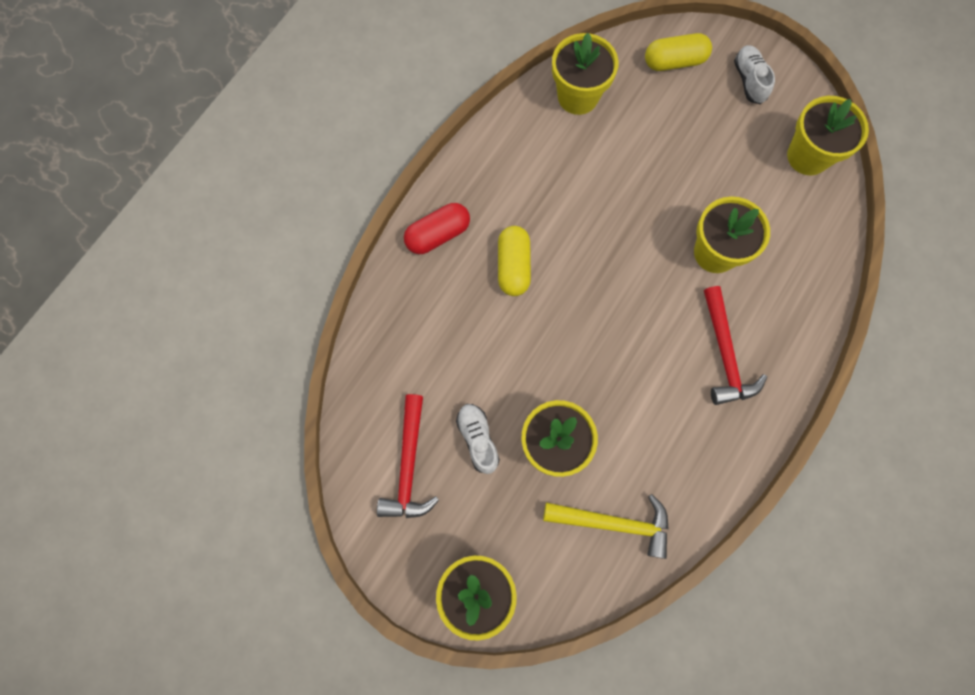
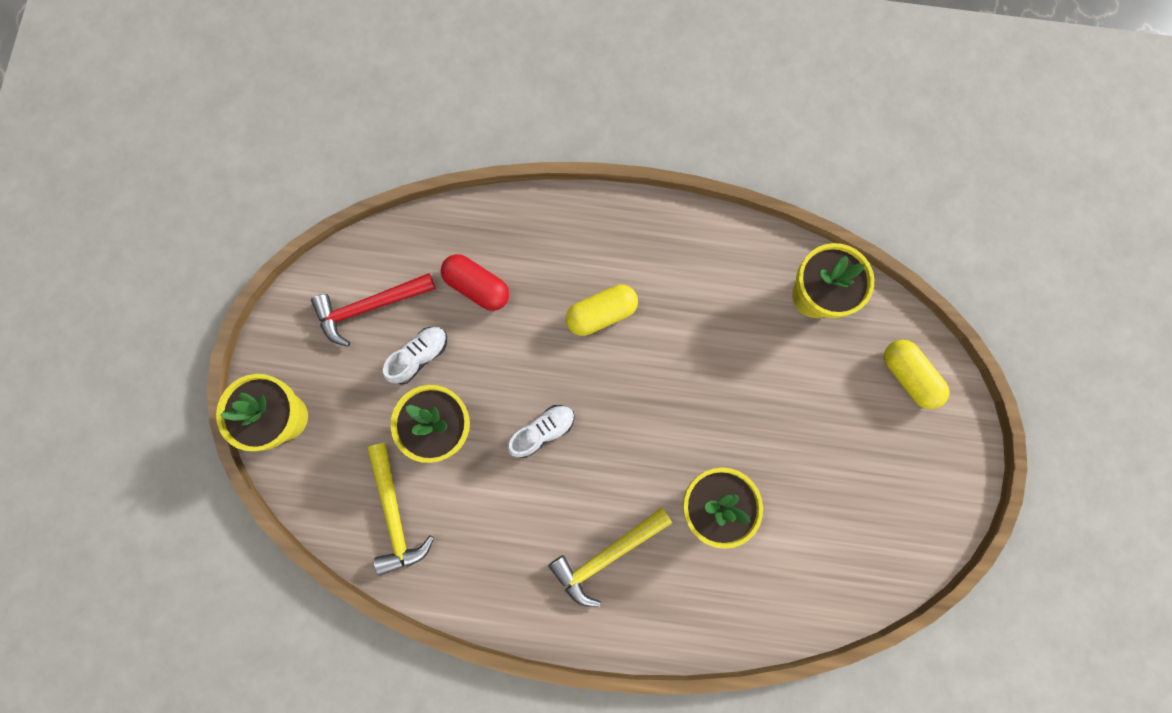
camera: 65 degrees right, 5 degrees up
(438, 235) = (599, 230): red capsule -> red capsule (477, 287)
(725, 354) = (606, 556): red hammer -> yellow hammer
(749, 80) = (928, 464): white shoe -> white shoe (542, 431)
(808, 156) = (869, 560): yellow flower pot -> none

